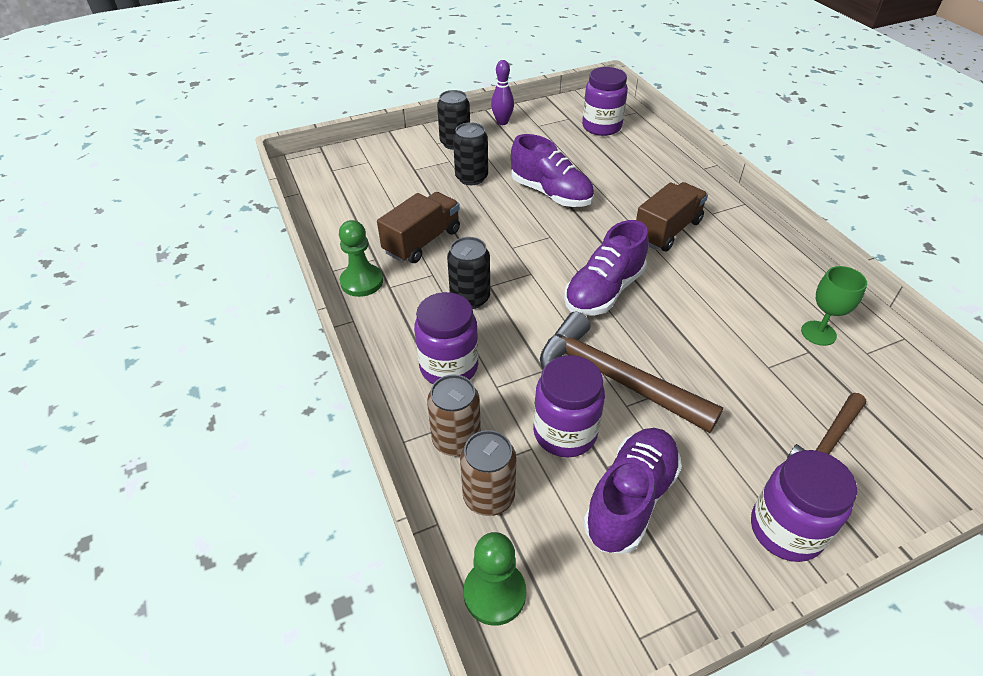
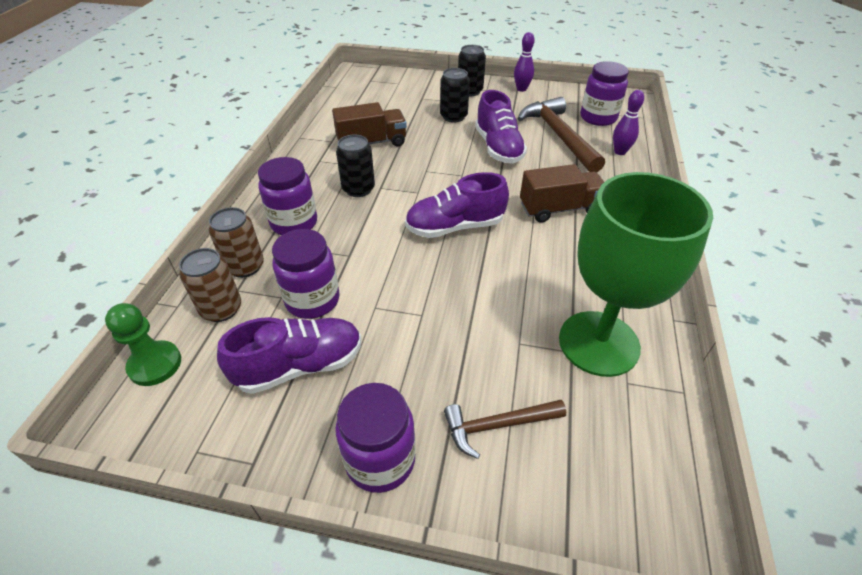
camera: 35 degrees right, 0 degrees up
(362, 282) = (307, 151): green pawn -> none
(614, 379) = (388, 286): brown hammer -> brown hammer (558, 136)
(654, 154) = (620, 152): none -> purple bowling pin
(818, 333) = (598, 343): green goblet -> green goblet, size x2.27

